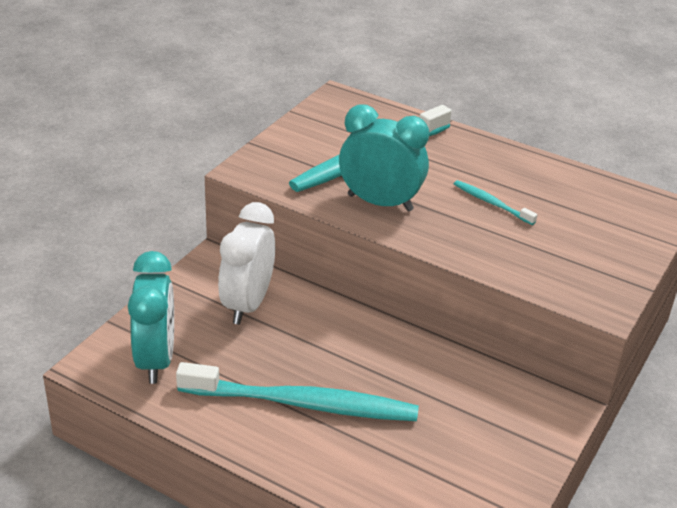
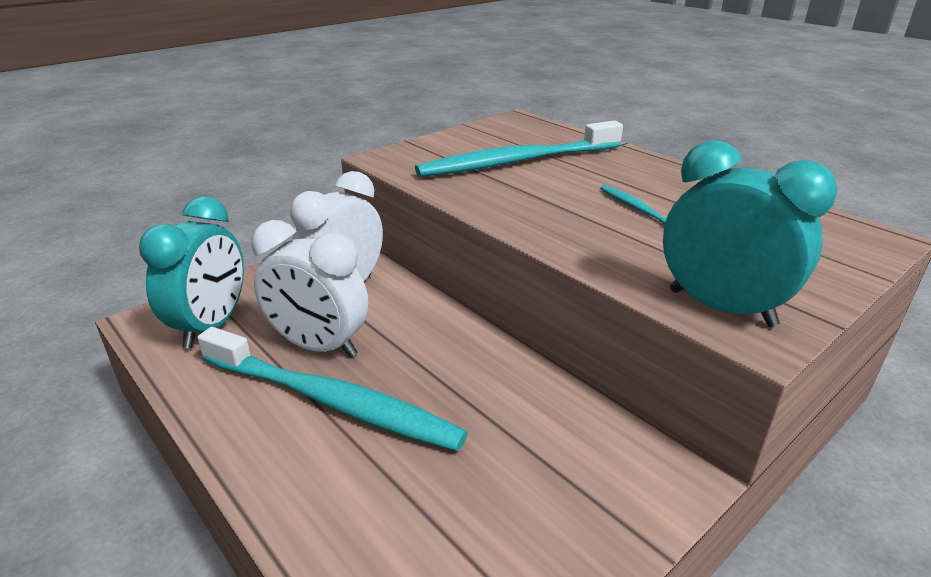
camera: 20 degrees right, 5 degrees down
(261, 361) = (319, 346): none -> white clock
(380, 203) = (505, 196): turquoise clock -> turquoise clock (721, 308)

